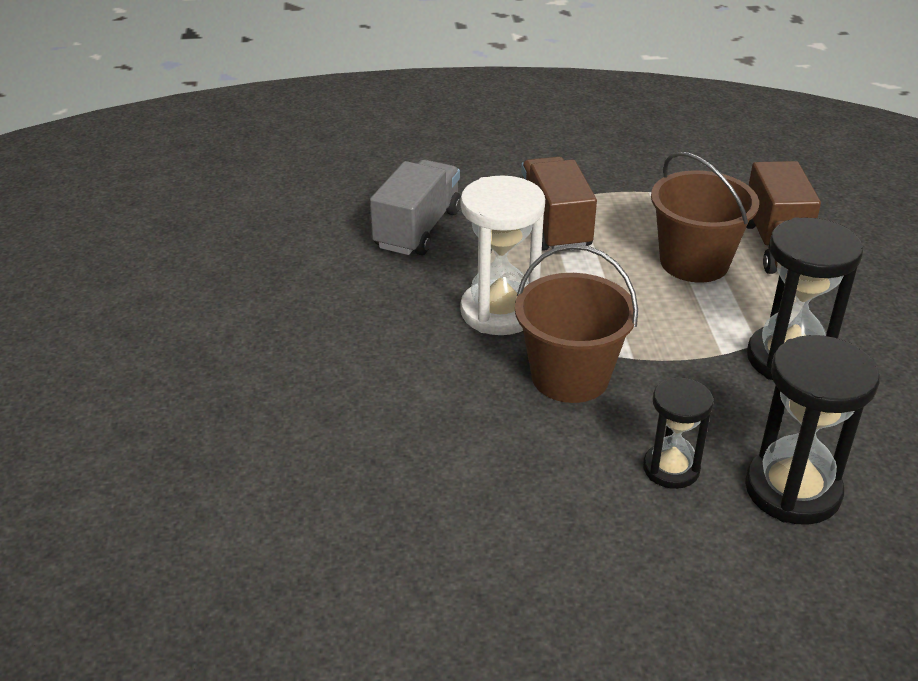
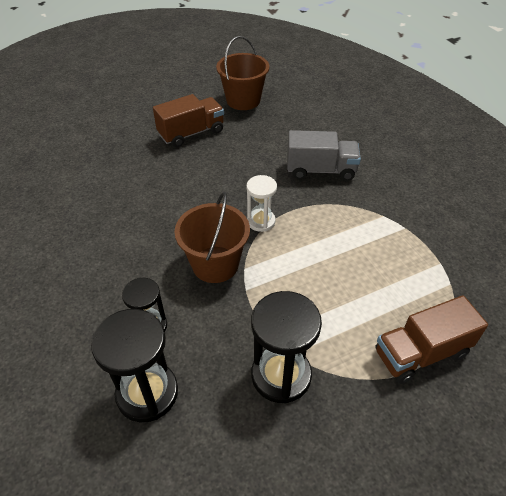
camera: 70 degrees right, 10 degrees up
(499, 312) = (261, 221): white hourglass -> white hourglass, size x0.61
(554, 226) = (363, 225): brown truck -> brown truck (191, 133)
(694, 262) = (367, 303): brown bucket -> brown bucket (243, 100)

